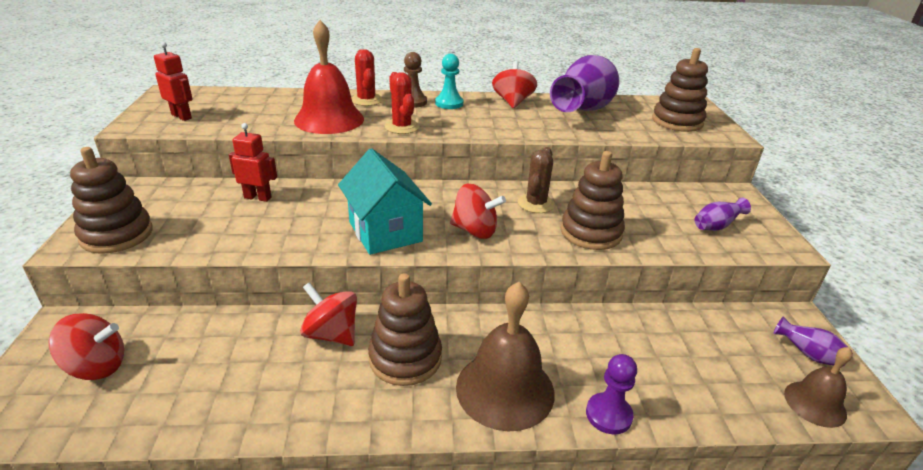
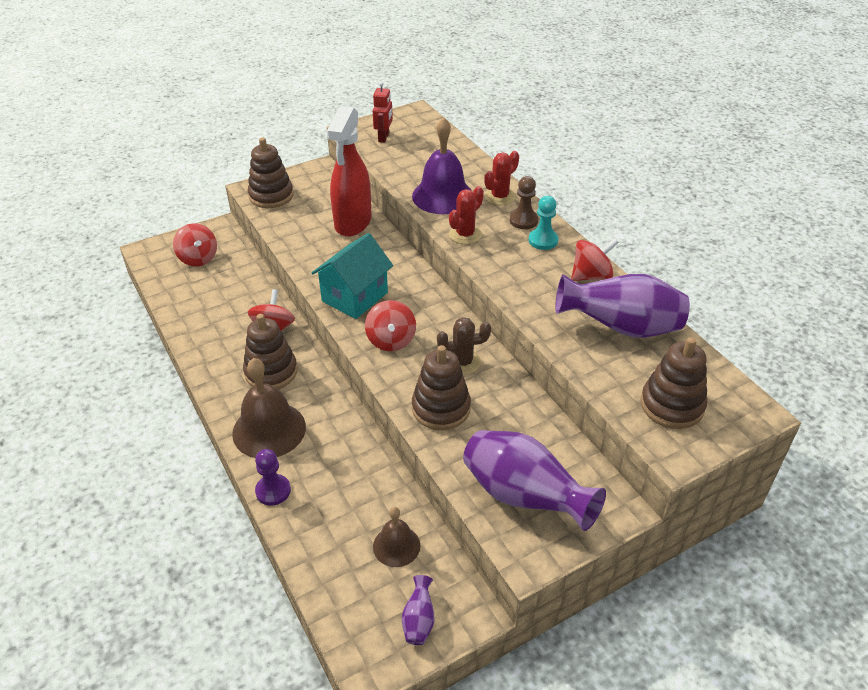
camera: 65 degrees right, 10 degrees up
(258, 197) = (352, 223): red robot -> red spray bottle
(329, 119) = (443, 196): red bell -> purple bell
(716, 226) = (524, 496): purple vase -> purple vase, size x2.29
(815, 403) = (353, 625): brown bell -> brown bell (396, 546)

